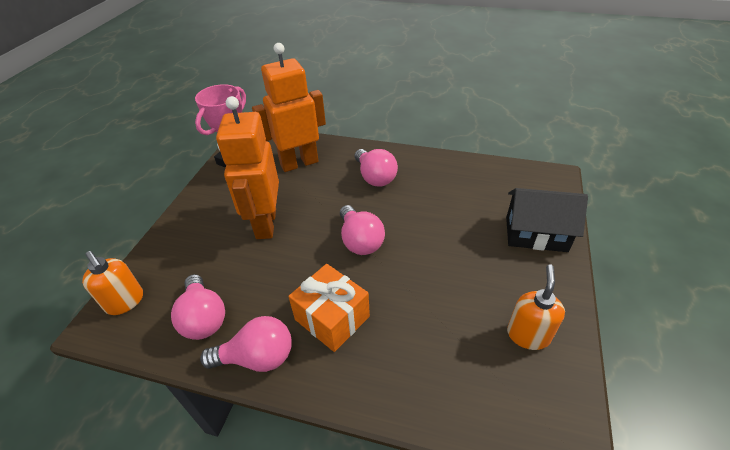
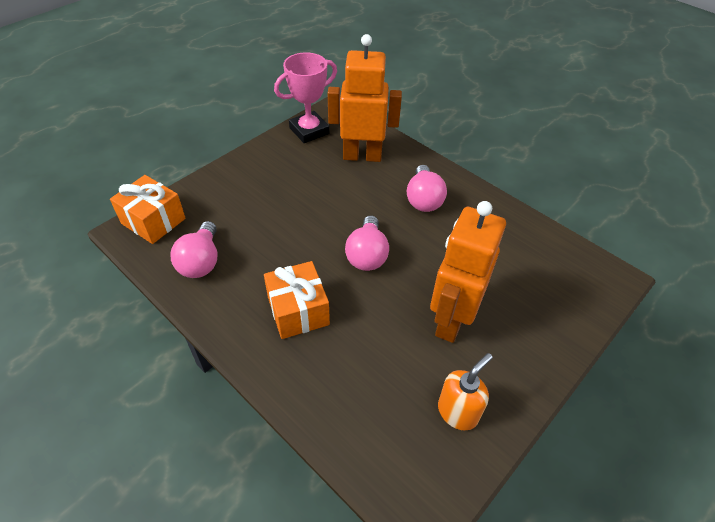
camera: 25 degrees right, 5 degrees up
(125, 302) = (153, 221): orange soap dispenser -> orange gift
(257, 357) = (221, 313): pink light bulb -> none
(265, 224) = (296, 202): orange robot -> orange robot (451, 320)
(536, 234) = (543, 326): black house -> none

